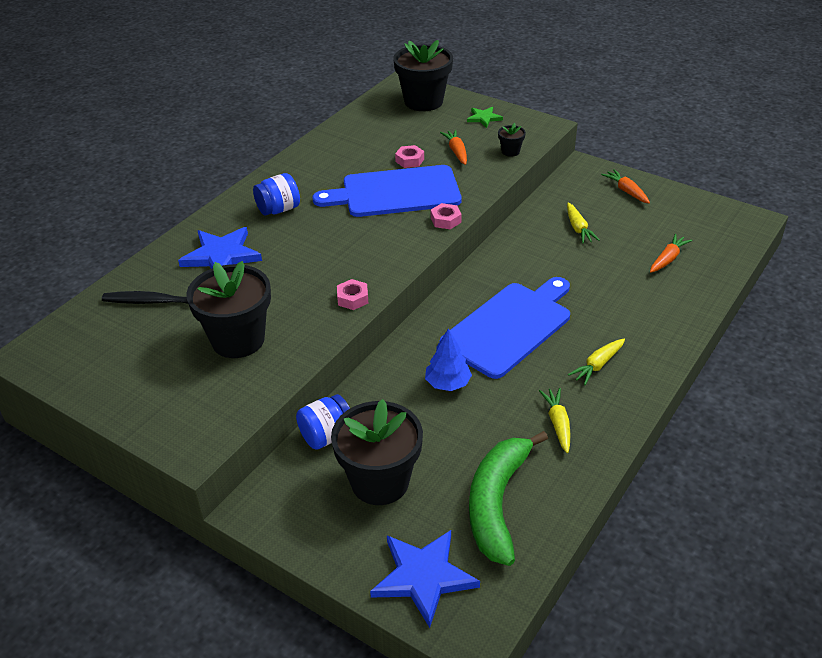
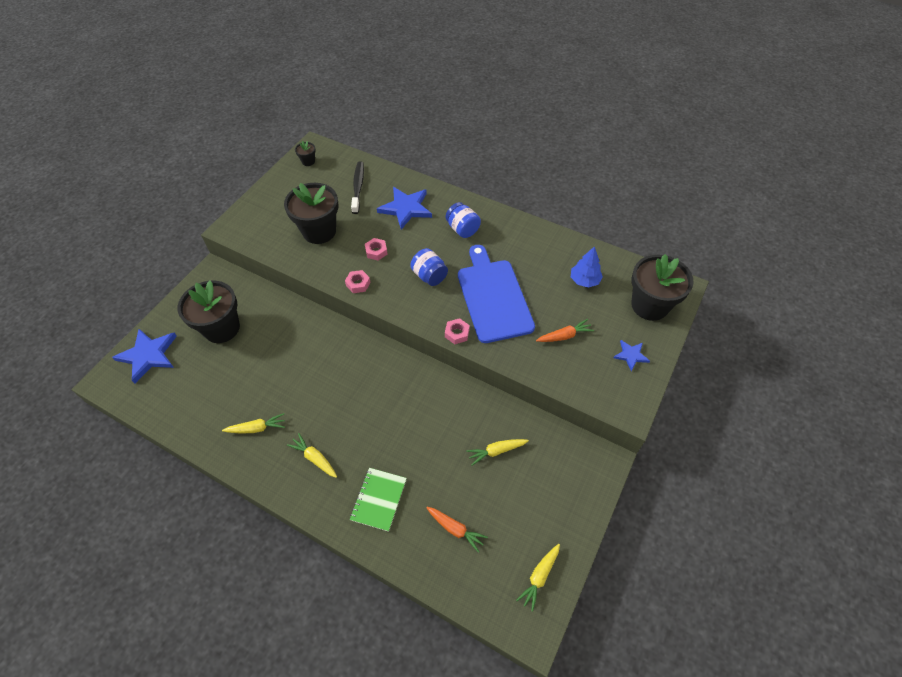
camera: 85 degrees right, 15 degrees up
(326, 436) = (263, 297): blue jar -> blue jar (429, 276)
(409, 160) = (544, 302): pink nut -> pink nut (376, 251)
(447, 383) = (303, 359): blue tree -> blue tree (584, 280)
(484, 118) = (631, 355): green star -> blue star
(497, 502) = (194, 391): green banana -> none
(509, 327) = (361, 396): blue cutting board -> none
(510, 151) = (573, 379): black flower pot -> black flower pot (308, 161)
(626, 191) = (566, 499): orange carrot -> none
(643, 312) = (378, 499): none -> green notebook
(704, 212) = (539, 577): none -> yellow carrot

